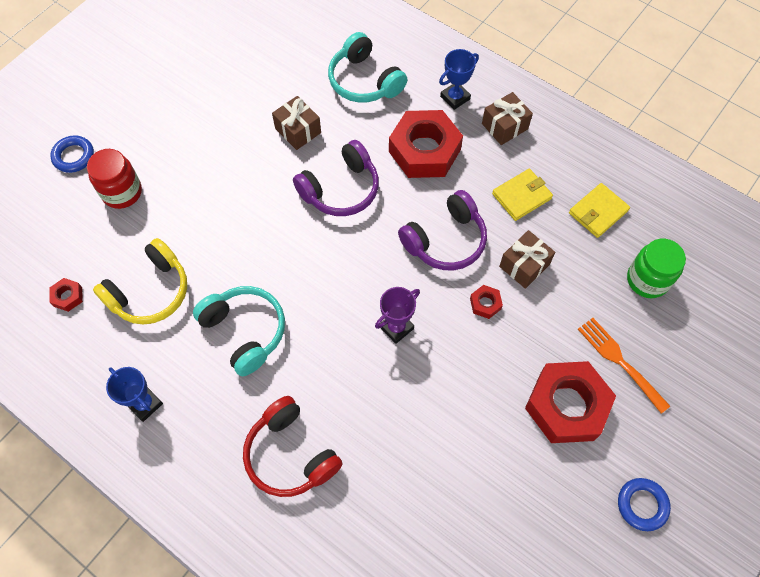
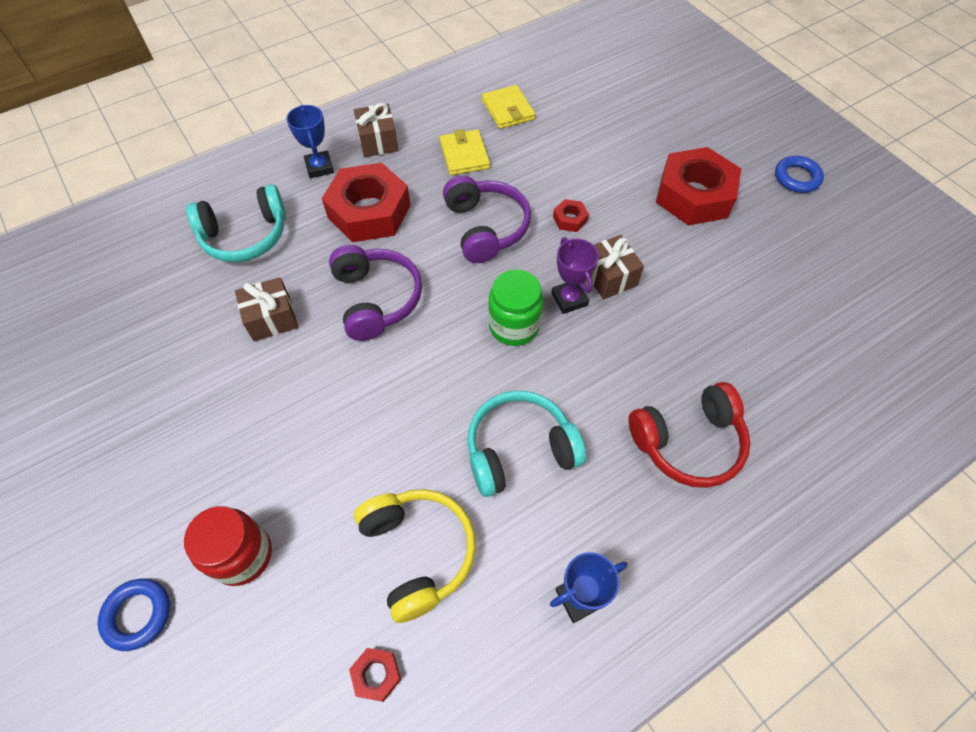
camera: 70 degrees left, 5 degrees down
(524, 265) = (540, 178): brown gift -> brown gift (609, 277)
(620, 361) = (662, 146): orange fork -> none
(647, 280) = (590, 103): green jar -> green jar (514, 326)

